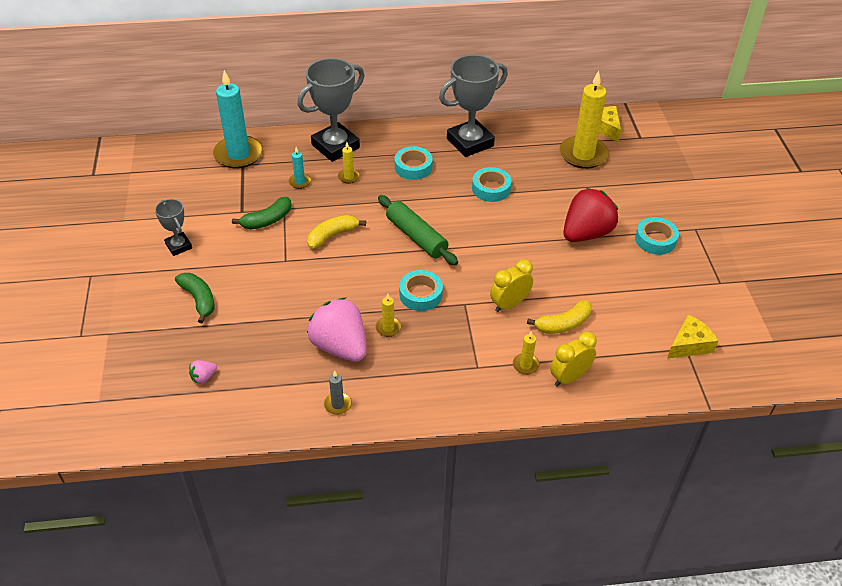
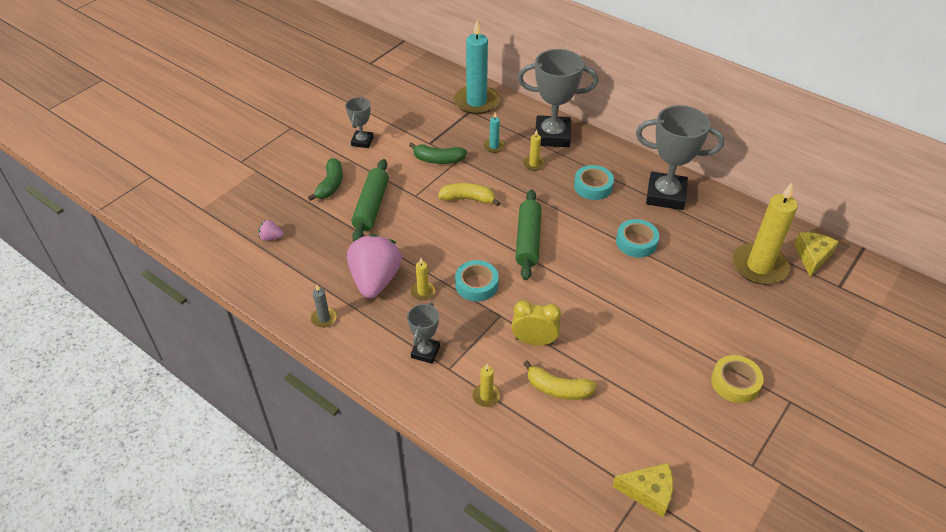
camera: 45 degrees right, 0 degrees up
(260, 293) = (371, 206): none -> green rolling pin
(446, 369) = (425, 352): none -> grey trophy
(569, 377) = (508, 433): yellow clock -> none
(586, 233) = (674, 332): red strawberry -> none
(655, 240) = (735, 382): turquoise tape -> yellow tape

